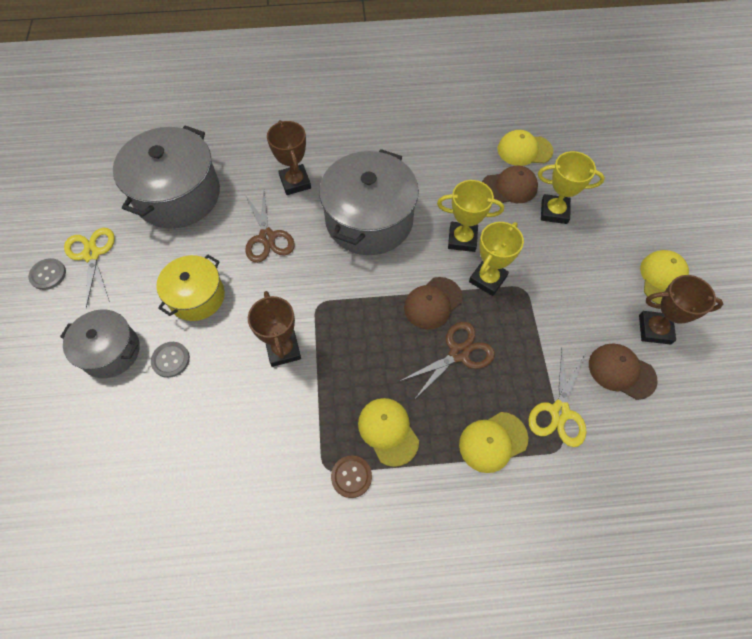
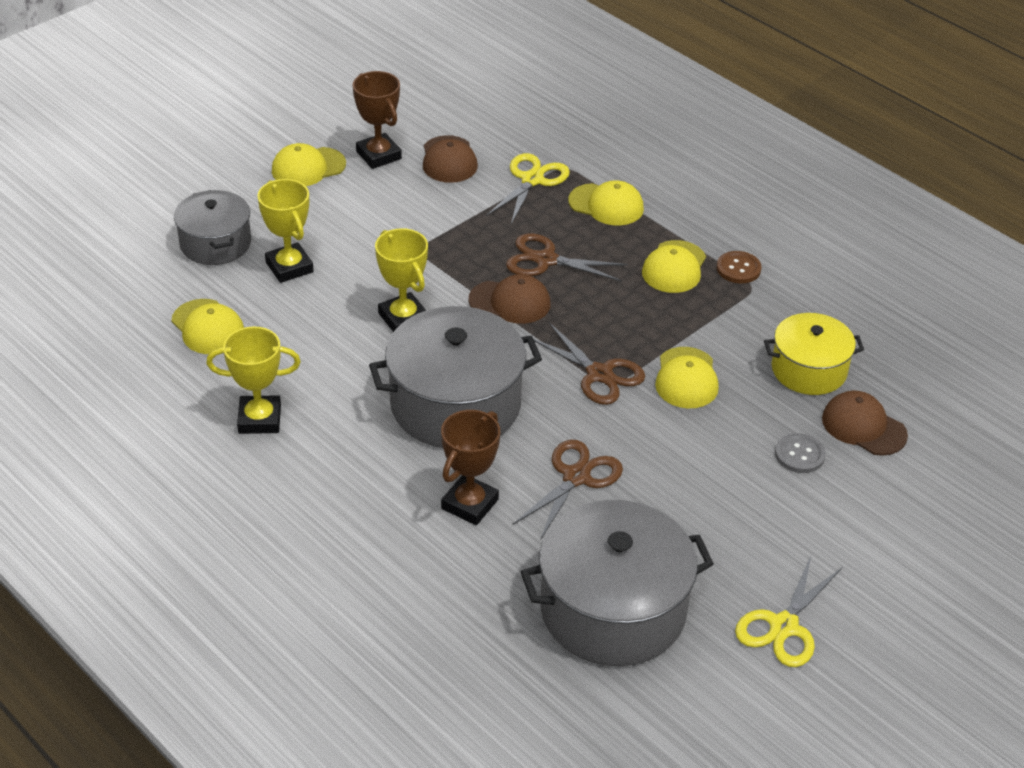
camera: 130 degrees left, 20 degrees down
(48, 275) = (855, 646): grey button -> none
(110, 351) = (852, 510): grey pot -> grey pot (215, 243)
(197, 296) = (714, 485): yellow pot -> yellow pot (809, 370)
(283, 349) = (686, 378): brown trophy -> yellow cap
(329, 305) = (599, 374): none -> brown scissors
(487, 279) = (437, 277): yellow trophy -> yellow trophy (259, 419)
(509, 187) = (285, 315): brown cap -> brown cap (863, 427)
(559, 412) = (532, 180): yellow scissors -> yellow scissors turned 45 degrees counterclockwise

